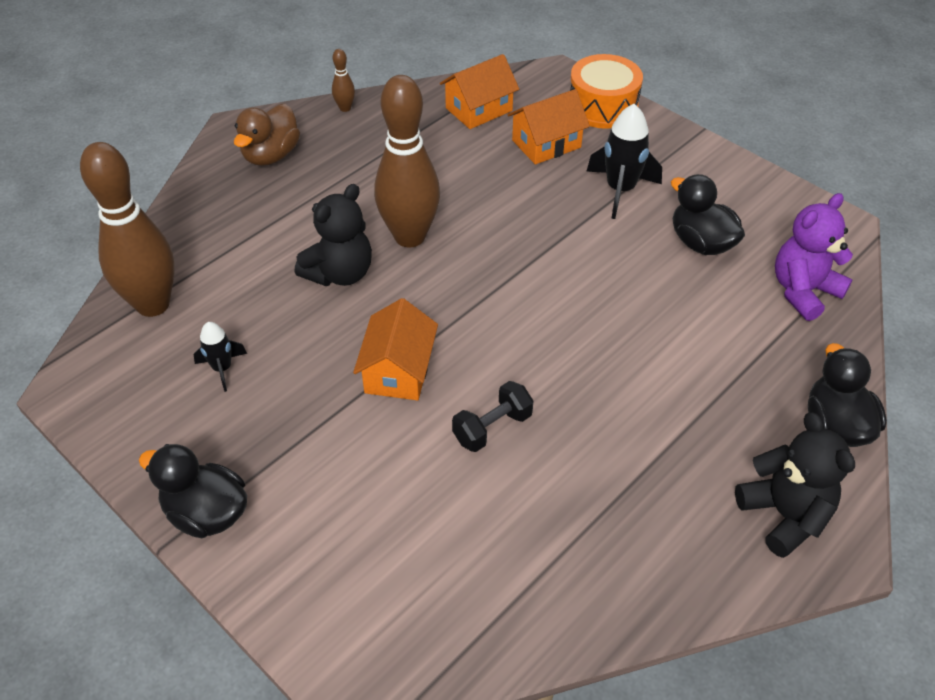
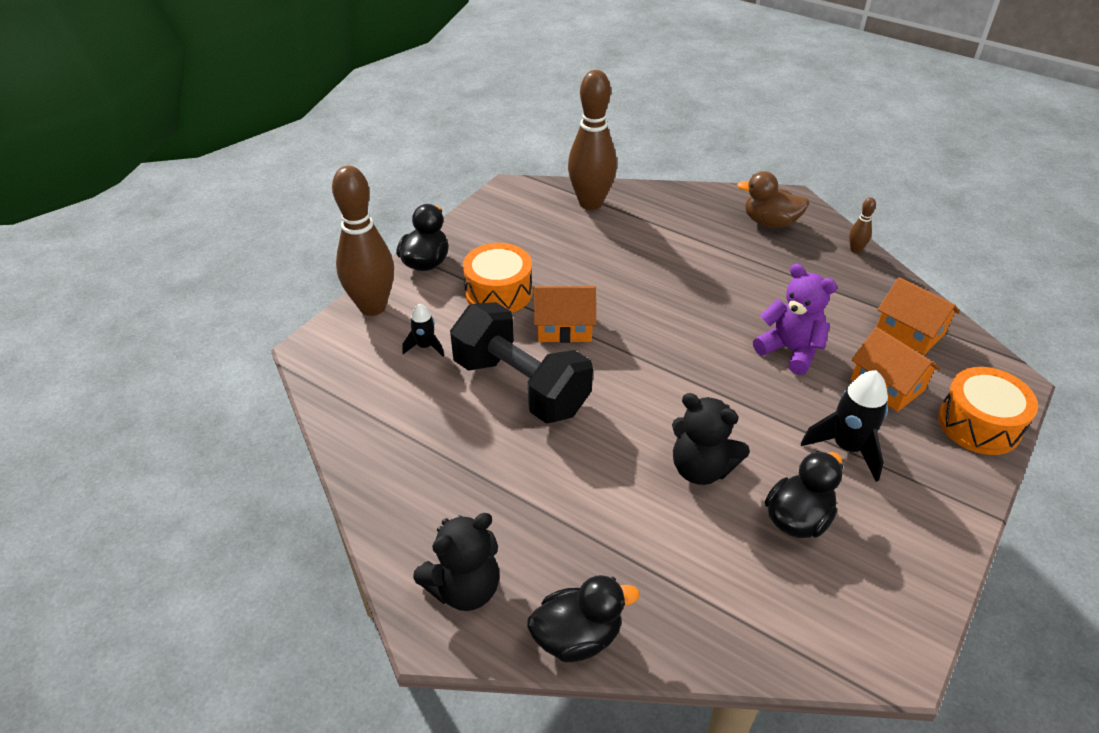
camera: 80 degrees right, 5 degrees down
(222, 369) = (543, 244): black rocket -> black rocket (425, 346)
(307, 430) = (498, 292): none -> orange drum
(340, 273) = (654, 281): black teddy bear -> black teddy bear (701, 468)
(410, 236) = (712, 312): brown bowling pin -> brown bowling pin (372, 307)
(492, 428) = (521, 386): black dumbbell -> black dumbbell, size x2.21
(803, 291) = (761, 615): purple teddy bear -> purple teddy bear (790, 350)

